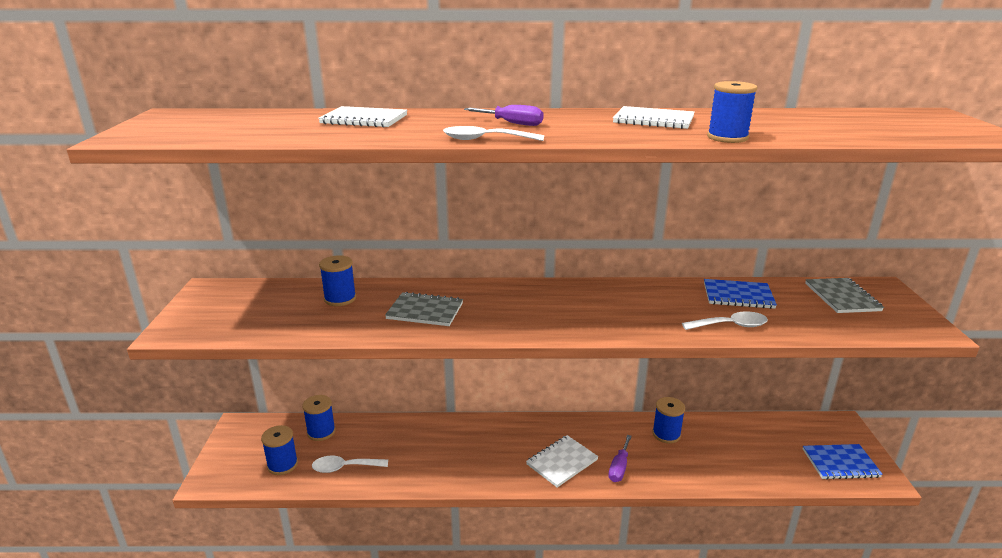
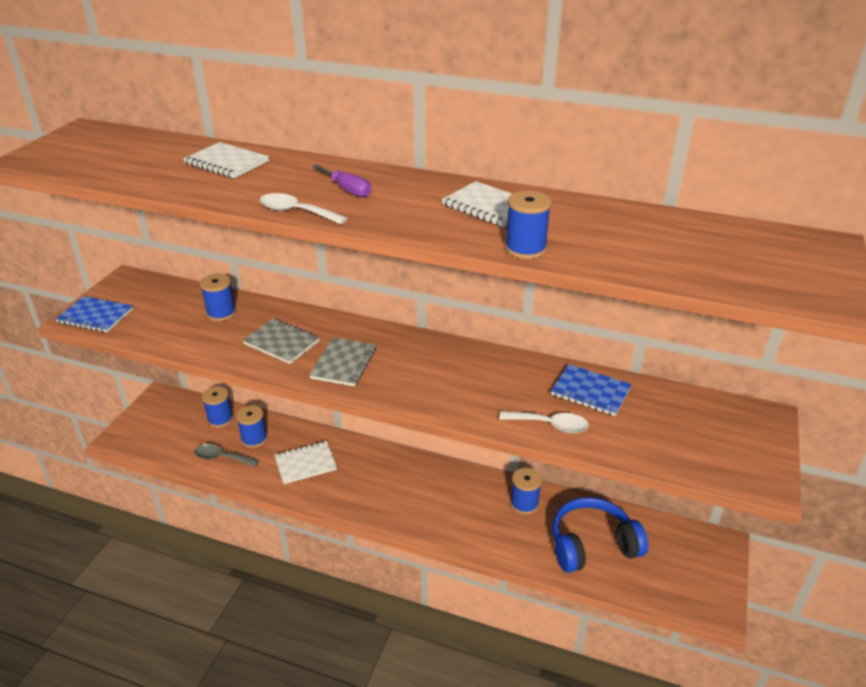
camera: 20 degrees right, 10 degrees up
(282, 465) = (176, 442): blue spool -> blue spool (254, 439)
(344, 468) = (221, 458): white spoon -> grey spoon
(562, 462) = (406, 504): white notebook -> white notebook (305, 463)
(619, 468) = (455, 524): purple screwdriver -> none
(746, 452) = (592, 545): none -> blue headphones
(840, 463) = (684, 584): blue notebook -> blue notebook (95, 316)
(842, 297) = (704, 419): grey notebook -> grey notebook (343, 363)

